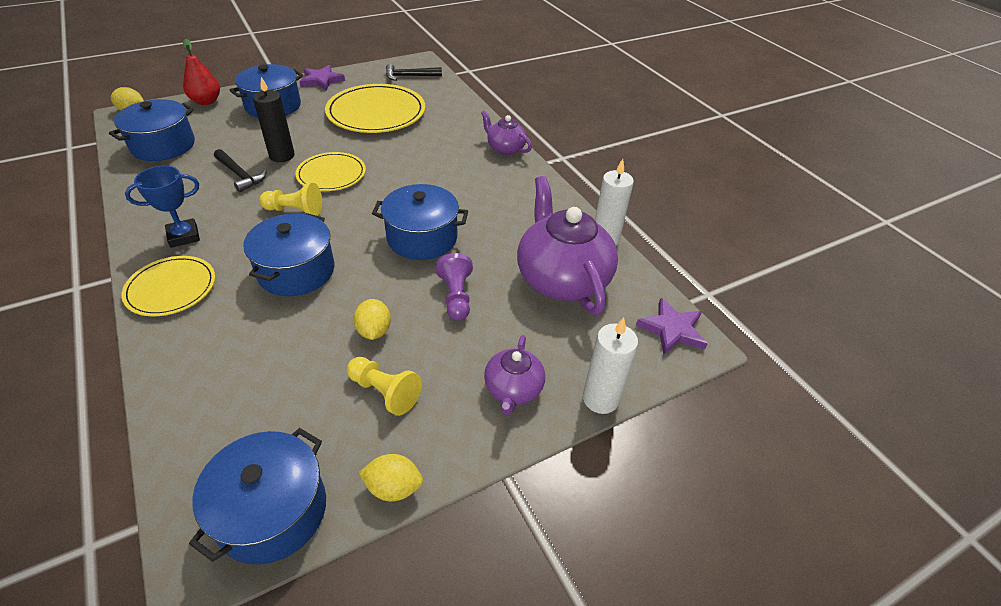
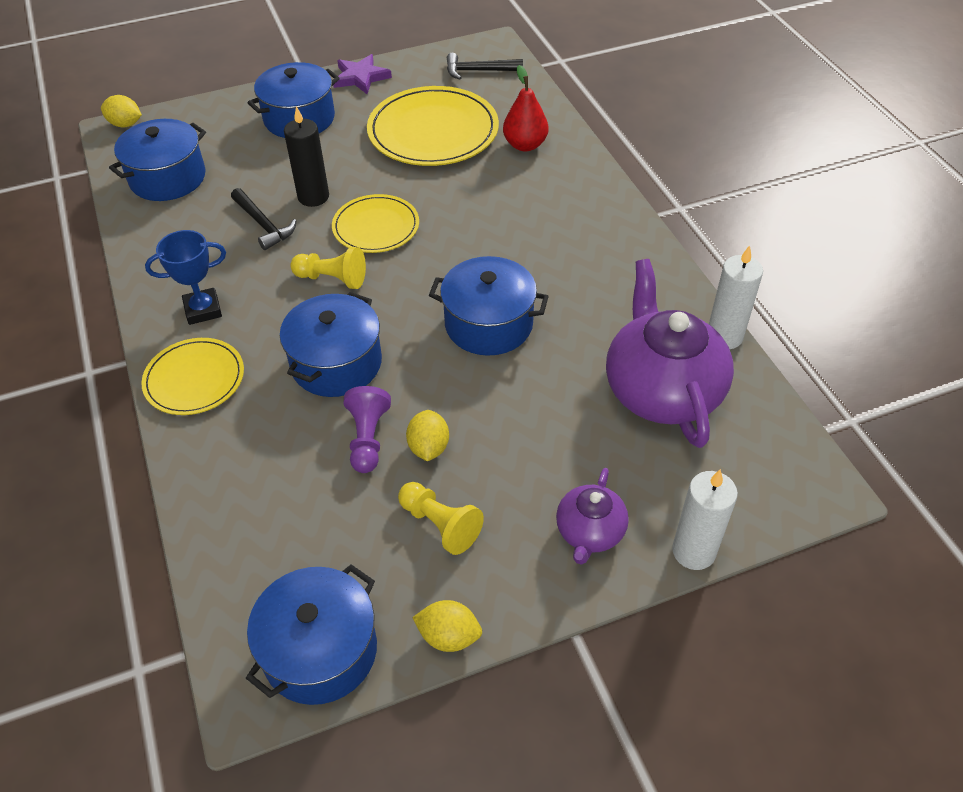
camera: 10 degrees right, 5 degrees up
(206, 101) = (215, 110): red pear -> red pear (525, 145)
(456, 297) = (528, 408): purple pawn -> purple pawn (368, 438)
(505, 148) = (603, 192): purple teapot -> none
(672, 329) = (795, 468): purple star -> none

